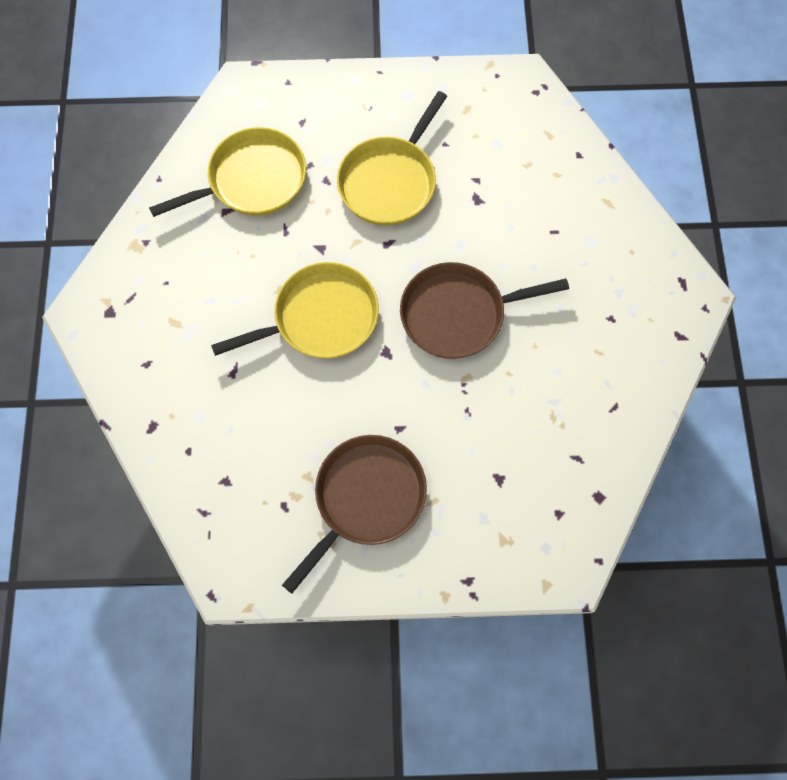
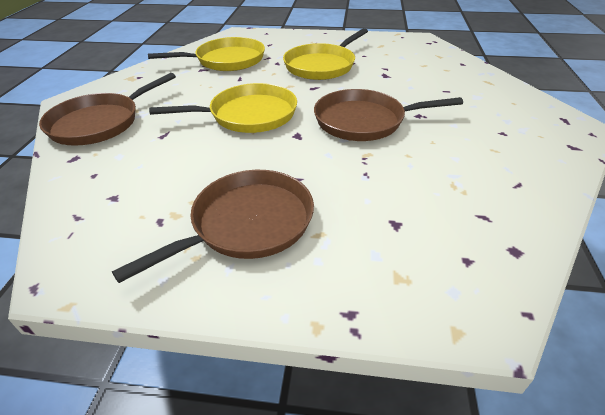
camera: 10 degrees right, 30 degrees down
(146, 357) = (99, 123): none -> brown pan

